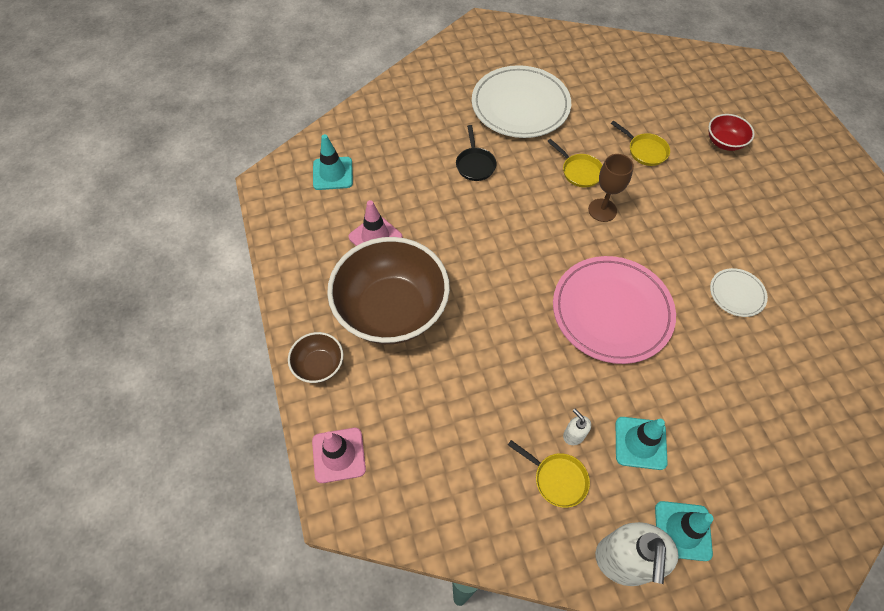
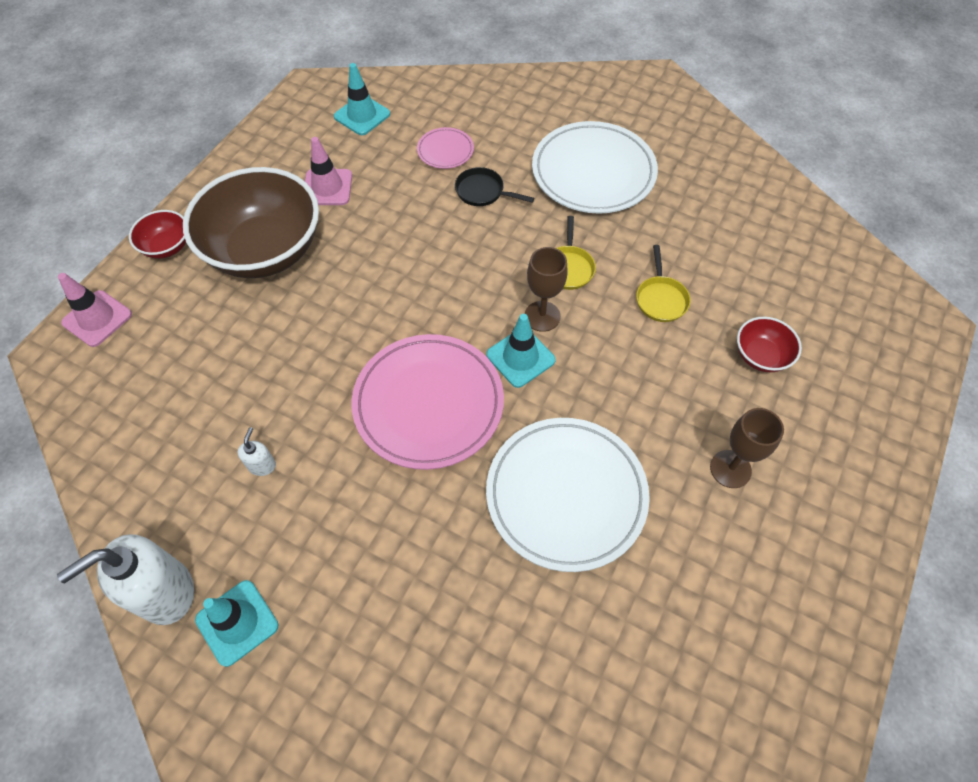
camera: 45 degrees right, 0 degrees up
(319, 365) = (167, 246): brown bowl -> red bowl
(418, 156) = (445, 151): none -> pink plate
(475, 164) = (483, 192): black pan -> black pan turned 75 degrees clockwise
(557, 479) = (205, 483): yellow pan -> none
(640, 443) = (302, 524): turquoise traffic cone -> turquoise traffic cone (520, 357)
(736, 294) = (566, 495): white plate -> white plate, size x2.14
(783, 211) = (730, 469): none -> brown goblet

